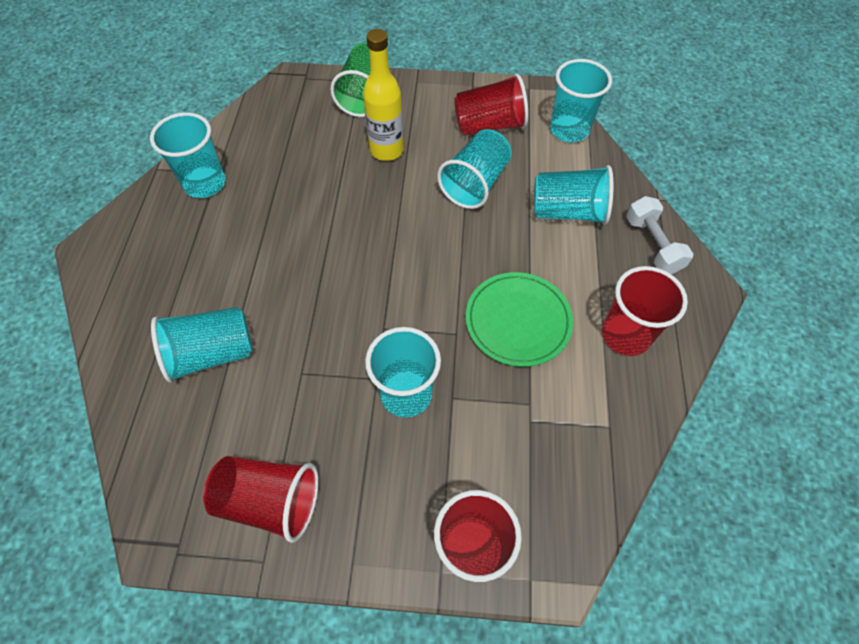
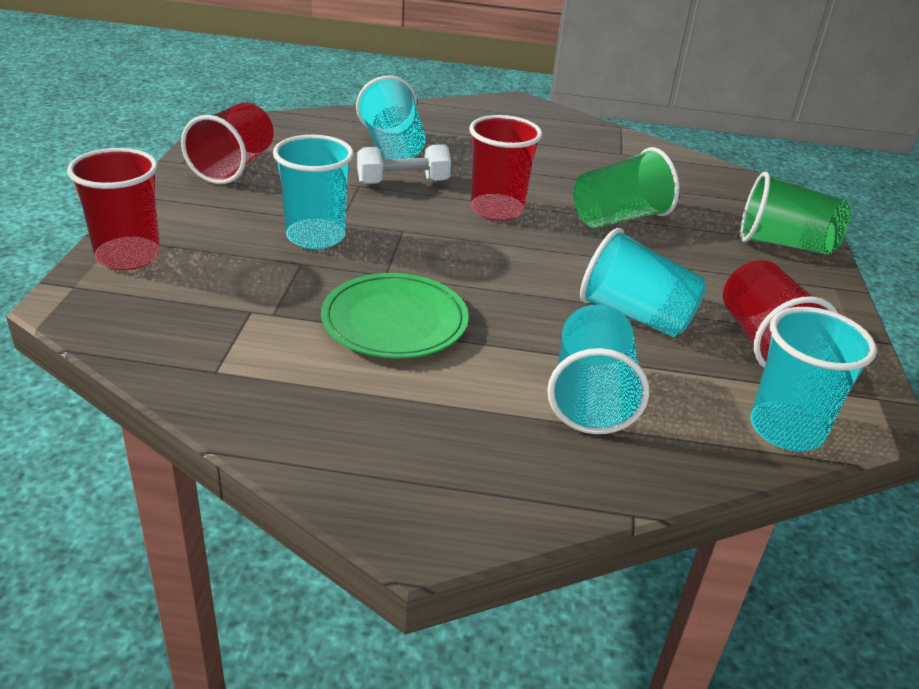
camera: 90 degrees right, 25 degrees down
(205, 183) = (604, 147): turquoise cup -> none
(339, 183) = (619, 218): none -> green cup
(386, 150) = (683, 253): yellow bottle -> none
(625, 335) = (350, 413): red cup -> red cup (497, 209)
(652, 245) = (523, 482): white dumbbell -> white dumbbell (403, 182)

